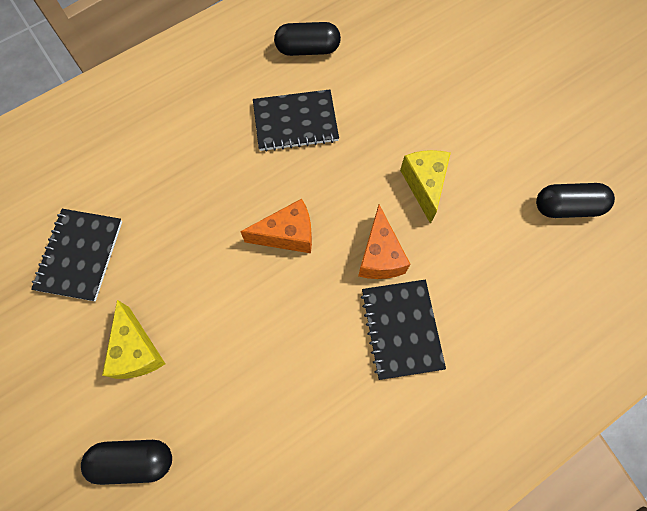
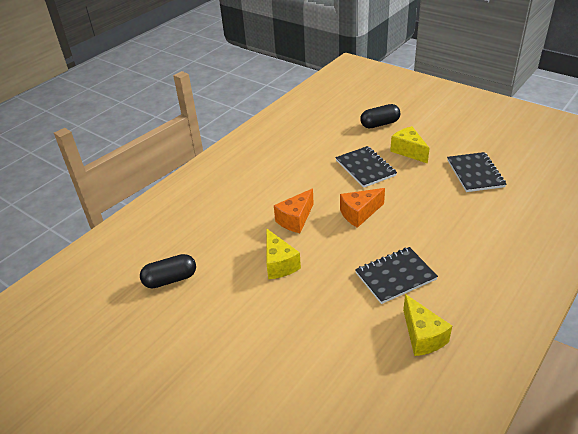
camera: 165 degrees right, 30 degrees down
(307, 49) = (422, 336): black capsule -> yellow cheese
(379, 256) = (295, 219): orange cheese -> orange cheese turned 120 degrees counterclockwise
(401, 329) = (270, 193): black notebook -> black notebook (365, 168)

